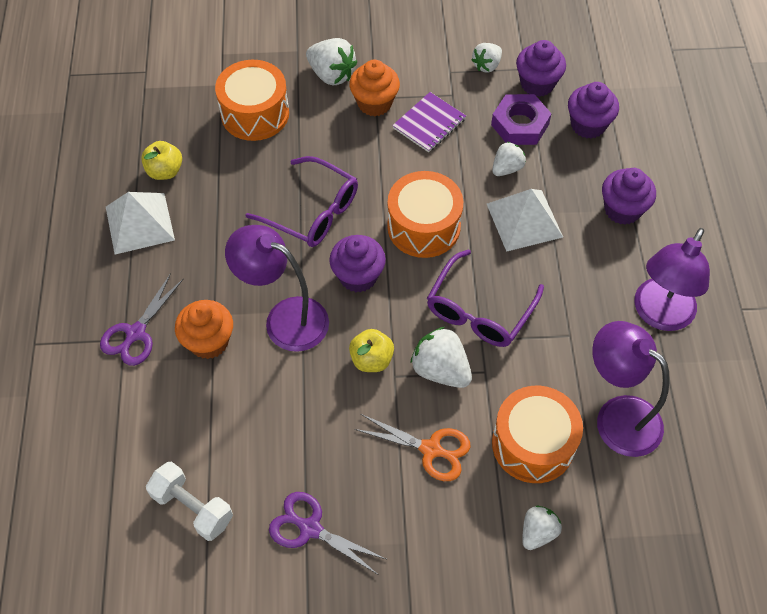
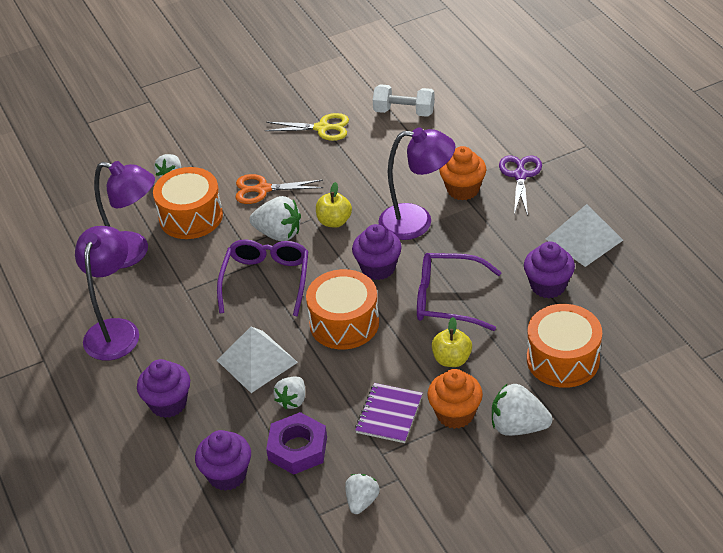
camera: 160 degrees right, 15 degrees down
(165, 171) = (600, 282): yellow apple -> yellow apple (452, 359)
(310, 528) = (322, 128): purple scissors -> yellow scissors
(537, 84) = (298, 501): purple cupcake -> purple cupcake (548, 286)

